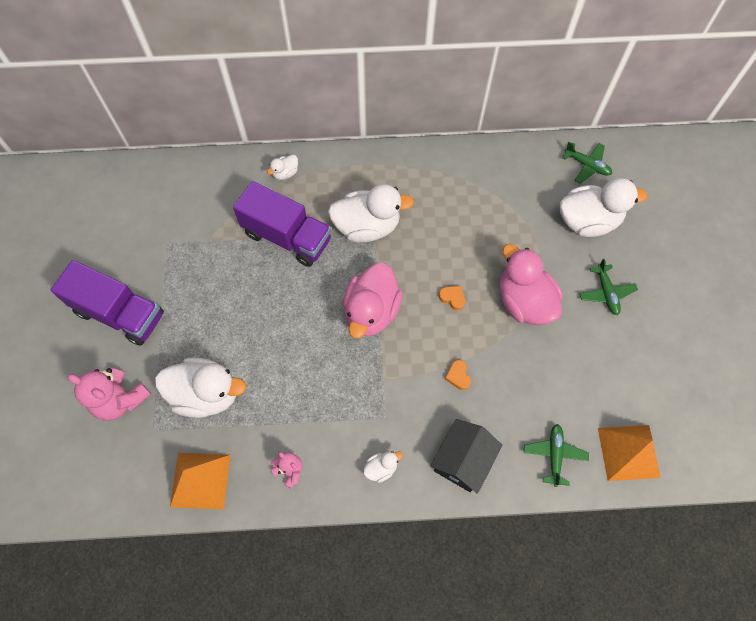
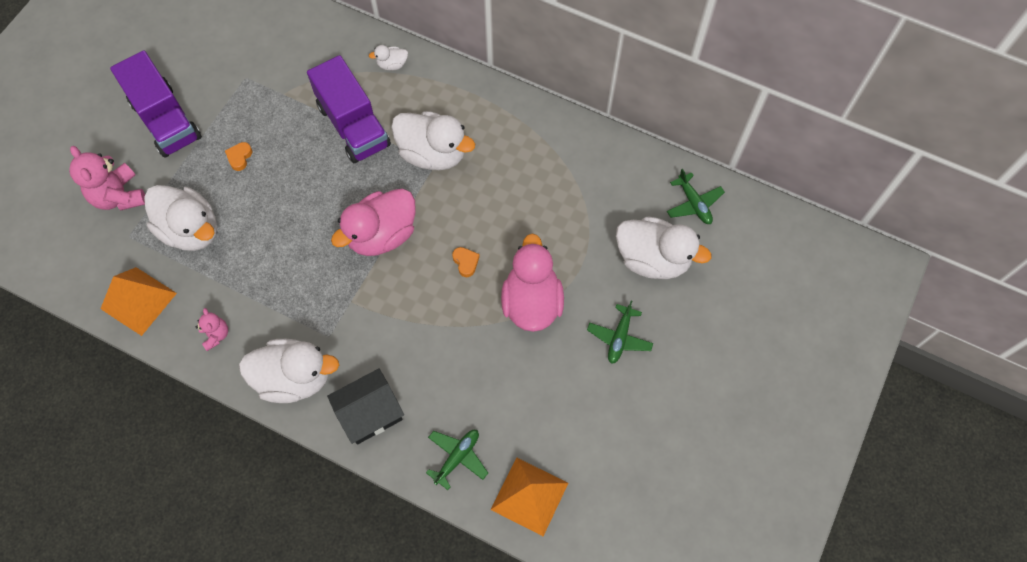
camera: 30 degrees right, 0 degrees up
(381, 468) = (294, 378): white duck -> white duck, size x2.23
(458, 376) = (420, 336): orange heart -> orange heart (239, 157)

